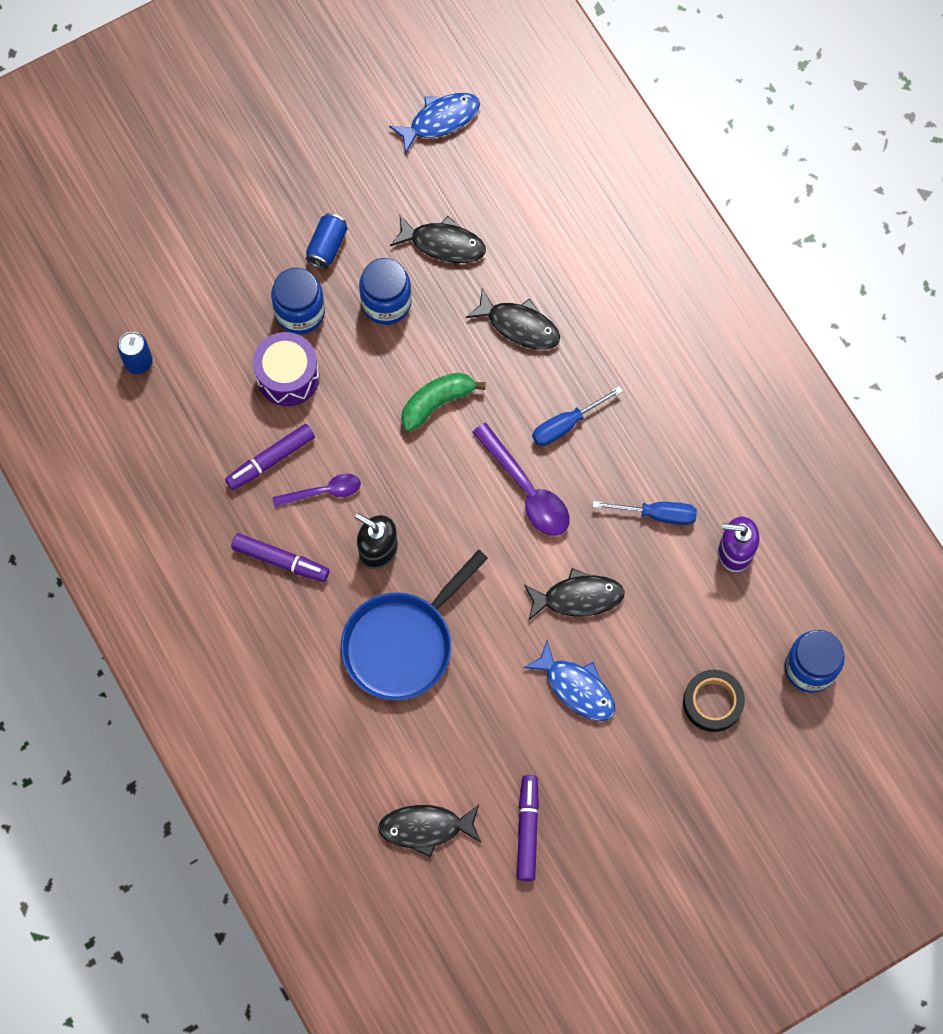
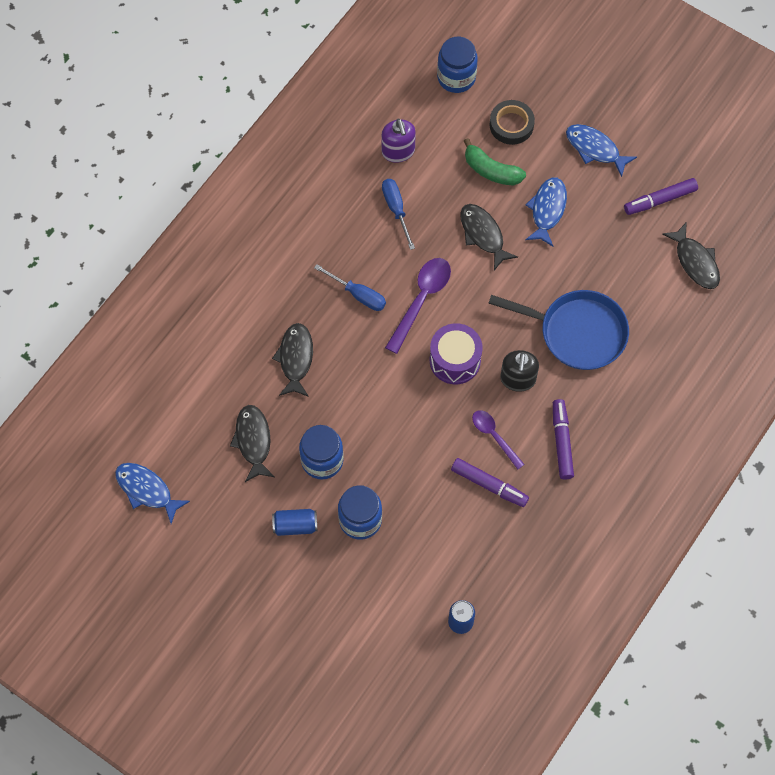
camera: 115 degrees left, 5 degrees down
(288, 376) = (417, 504): purple drum -> purple drum (455, 360)
(437, 403) = (385, 389): green banana -> green banana (491, 170)
(634, 787) = (595, 149): none -> blue fish

